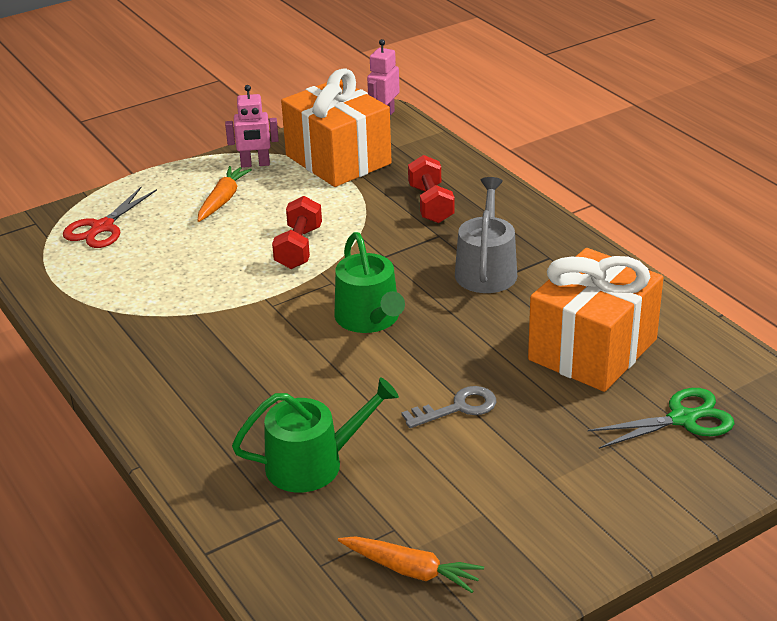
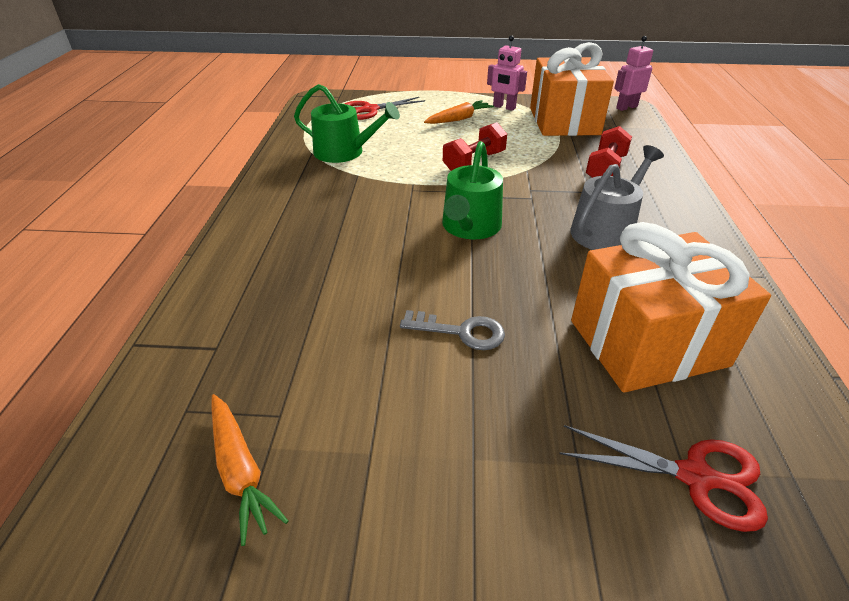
camera: 35 degrees right, 5 degrees up
(313, 463) = (295, 316): green watering can -> green watering can (345, 152)
(682, 419) = (695, 477): green scissors -> red scissors

